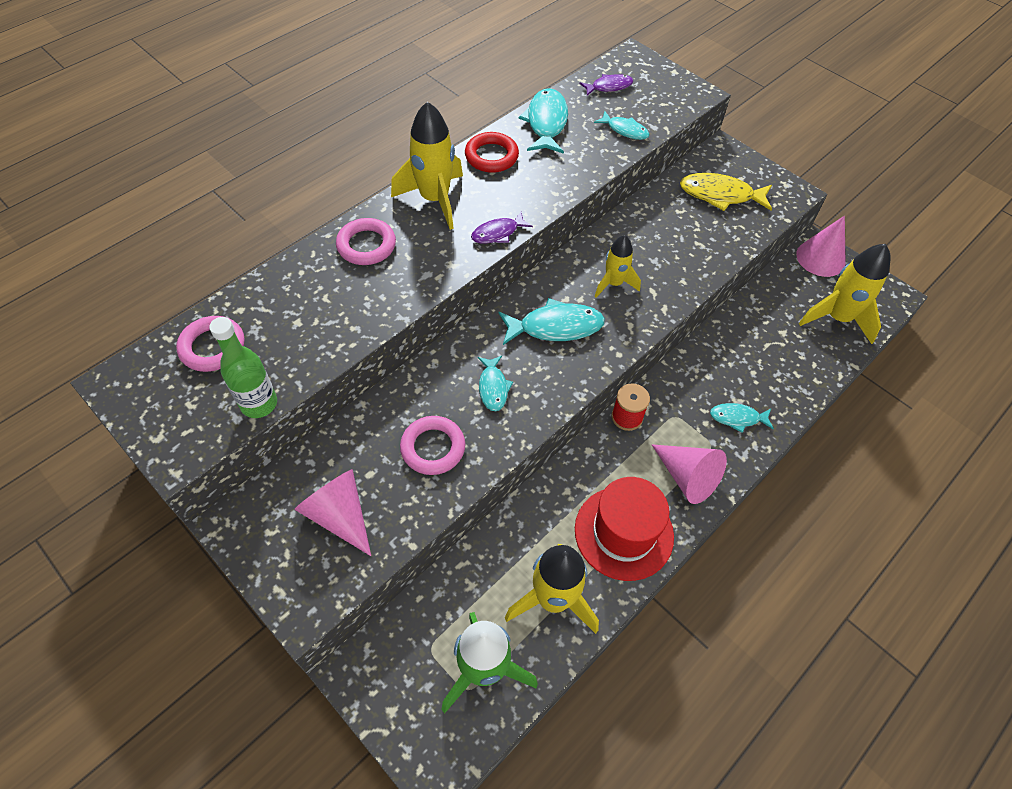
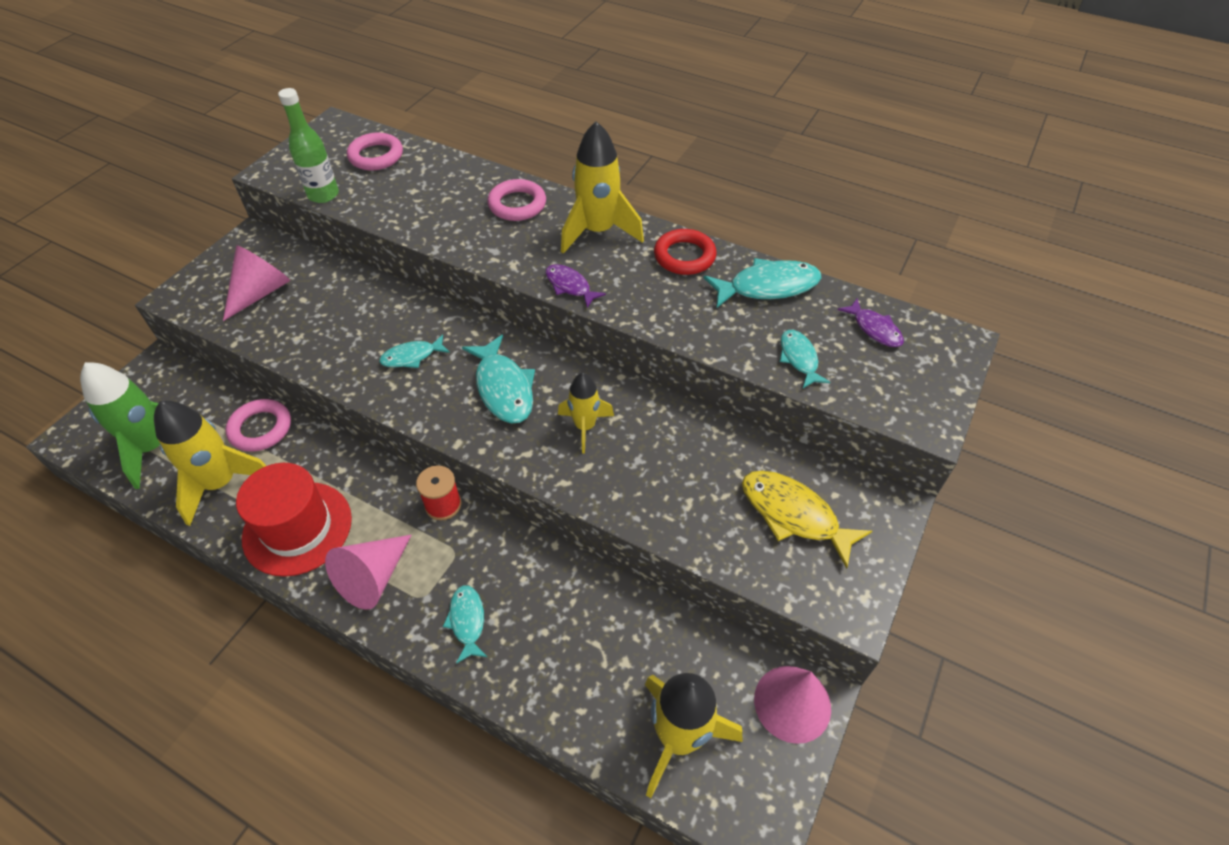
camera: 75 degrees right, 5 degrees down
(433, 448) = (335, 331): pink ring -> pink ring (260, 428)
(625, 130) = (799, 358): turquoise fish -> turquoise fish turned 150 degrees clockwise
(720, 195) = (793, 515): yellow fish -> yellow fish turned 45 degrees counterclockwise

